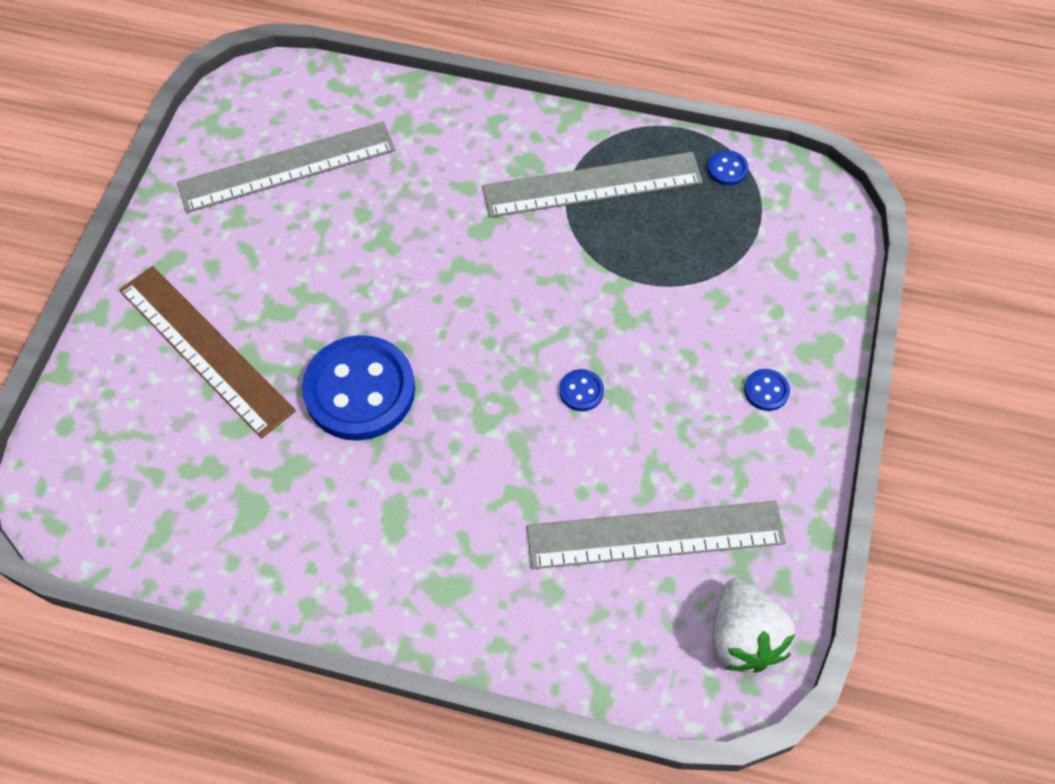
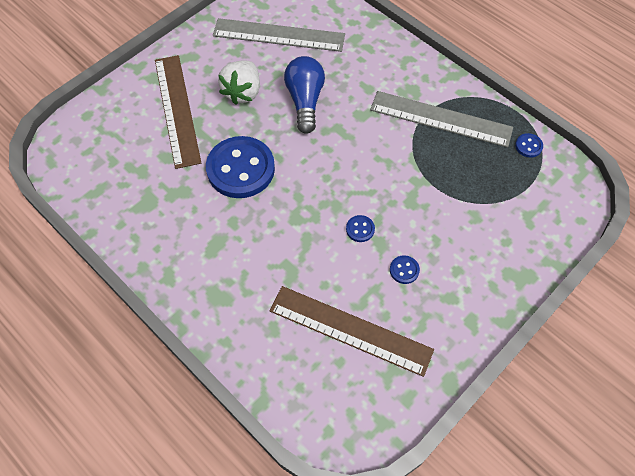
camera: 30 degrees right, 0 degrees up
(389, 246) = (305, 101): none -> blue light bulb
(655, 534) = (350, 330): grey ruler -> brown ruler
(743, 637) = (364, 415): white strawberry -> white strawberry (242, 92)
(766, 391) = (469, 283): blue button -> blue button (404, 270)

